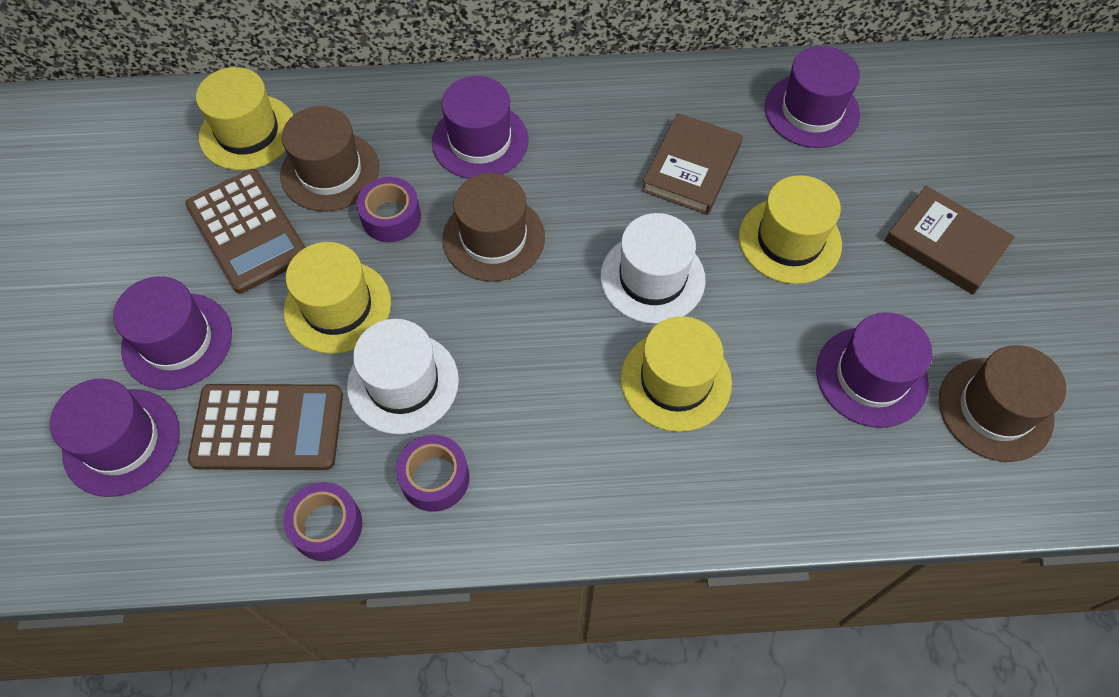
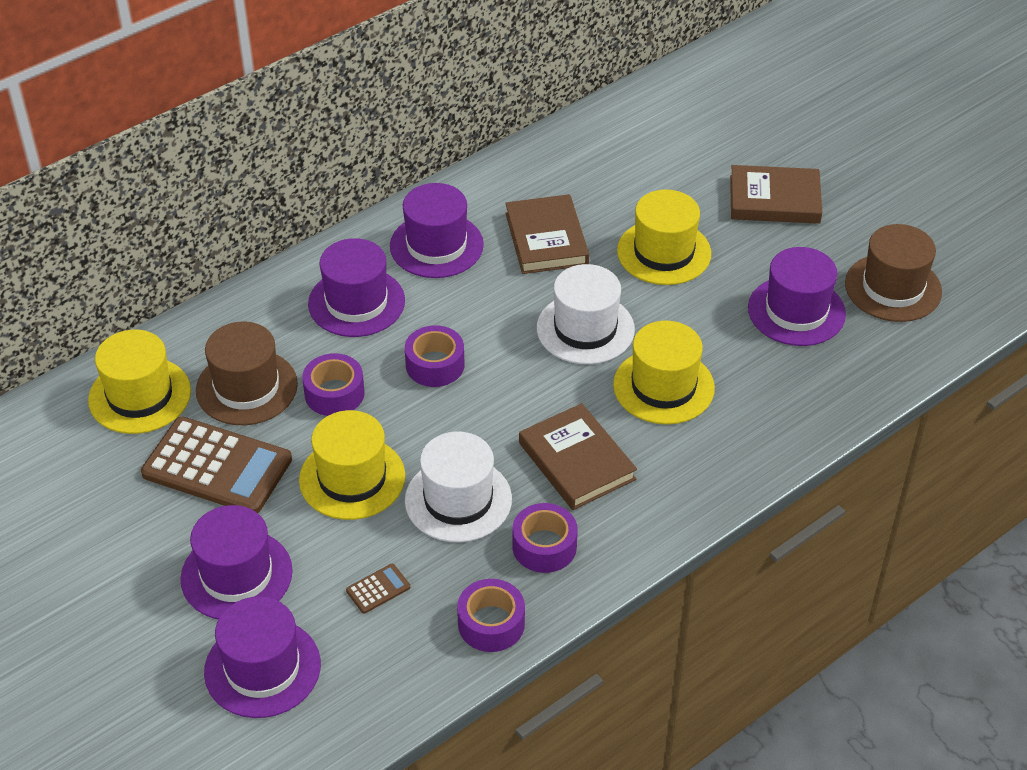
camera: 35 degrees left, 15 degrees down
(268, 427) = (378, 589): brown calculator -> brown calculator, size x0.41
(493, 238) = (435, 365): brown hat -> purple tape
(534, 409) = (576, 461): none -> brown book
(811, 111) = (602, 155): purple hat -> purple hat (436, 245)

